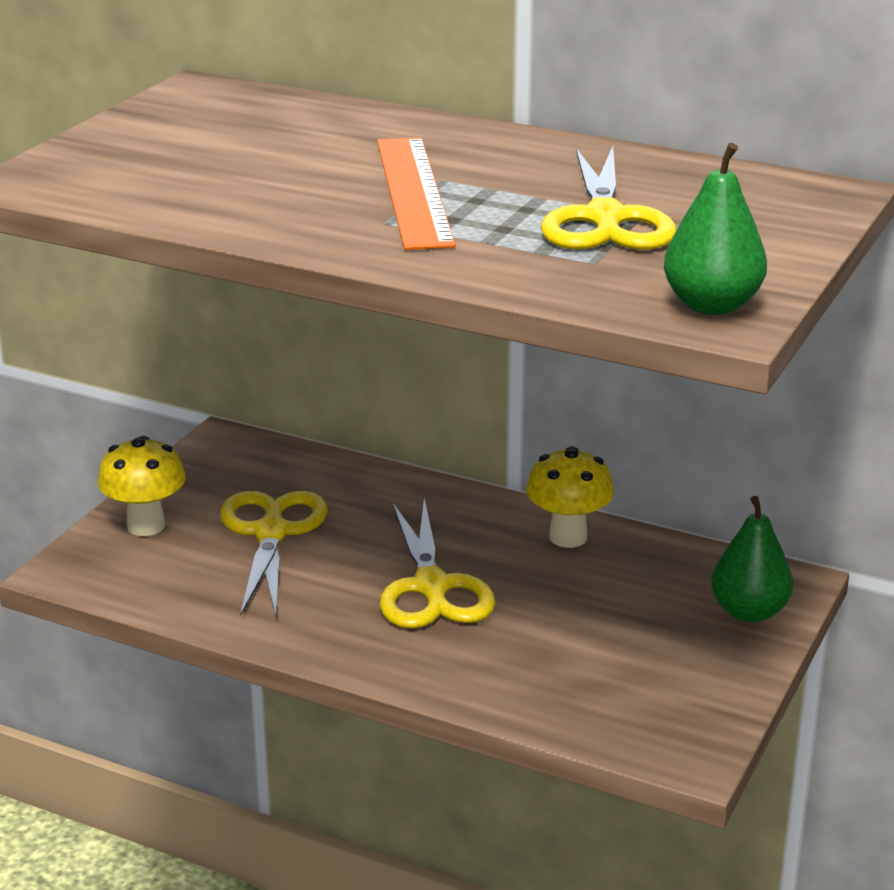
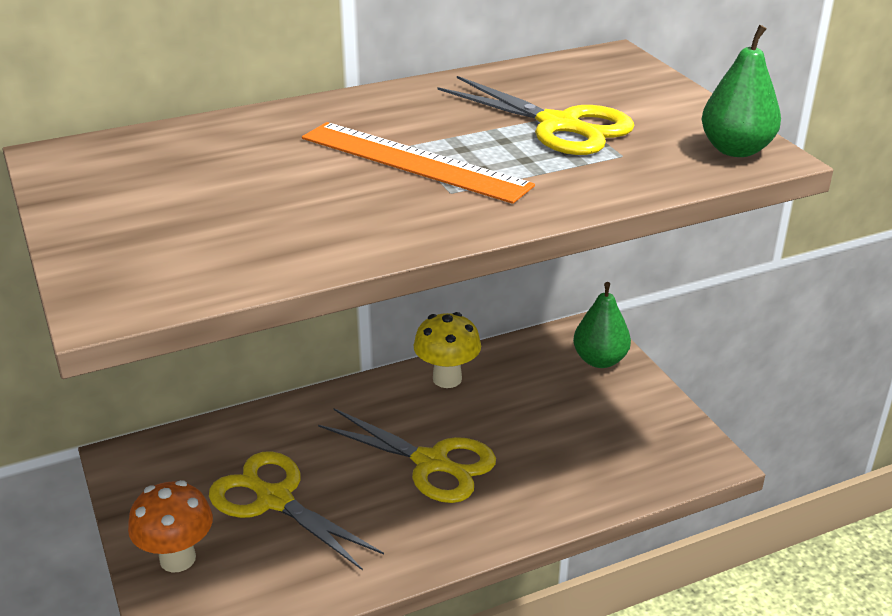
camera: 50 degrees left, 5 degrees up
(146, 526) = (177, 558): yellow mushroom -> orange mushroom

